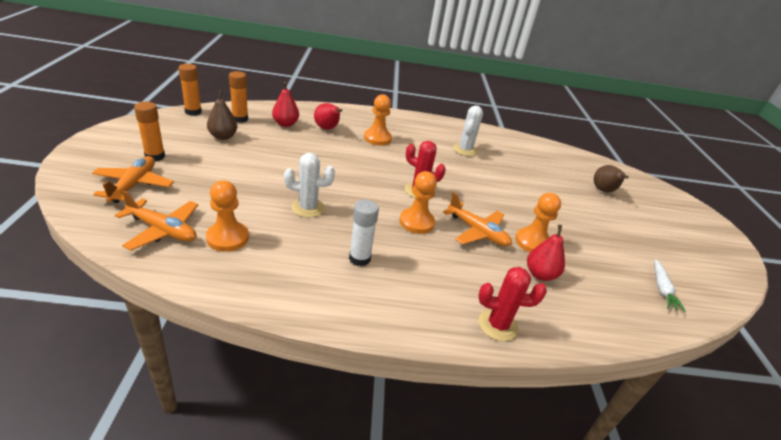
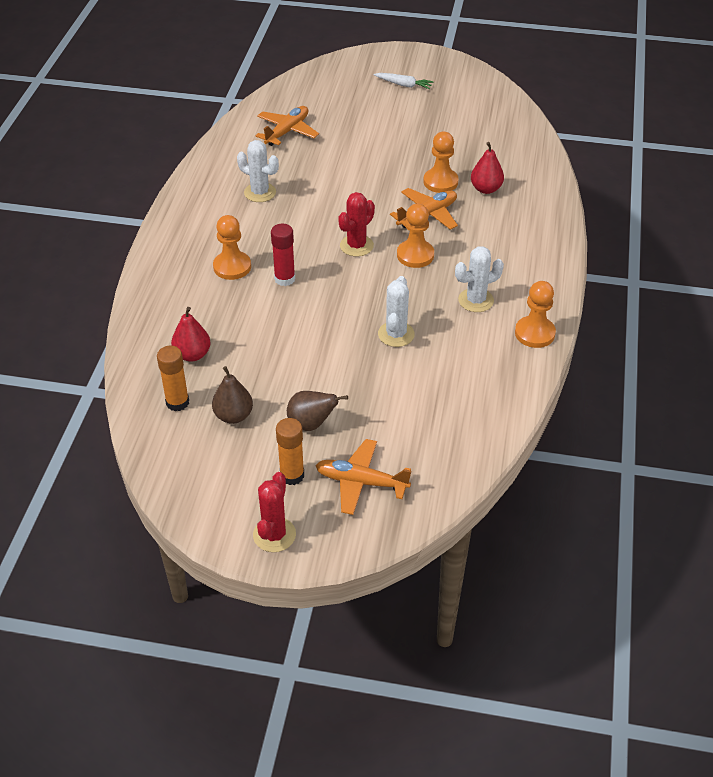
camera: 75 degrees left, 10 degrees up
(162, 230) = (445, 443): orange plane -> orange plane (287, 131)
(193, 112) = (155, 456): orange glue stick -> none
(227, 238) = (453, 393): orange pawn -> orange pawn (534, 333)
(327, 128) = (205, 313): red pear -> none
(359, 258) = (476, 300): white glue stick -> white cactus
(369, 158) = (284, 279): none -> red glue stick
(497, 325) = (549, 228): red cactus -> red cactus (274, 535)
(603, 191) = (346, 106): brown pear -> brown pear (311, 424)
(662, 289) = (497, 123): white carrot -> white carrot (403, 85)

